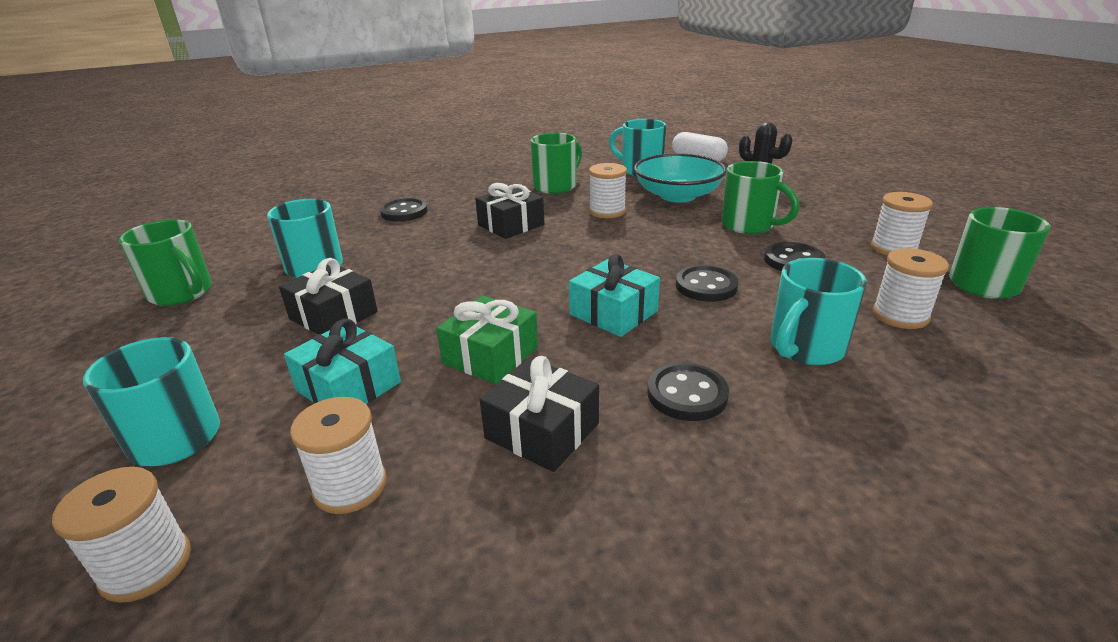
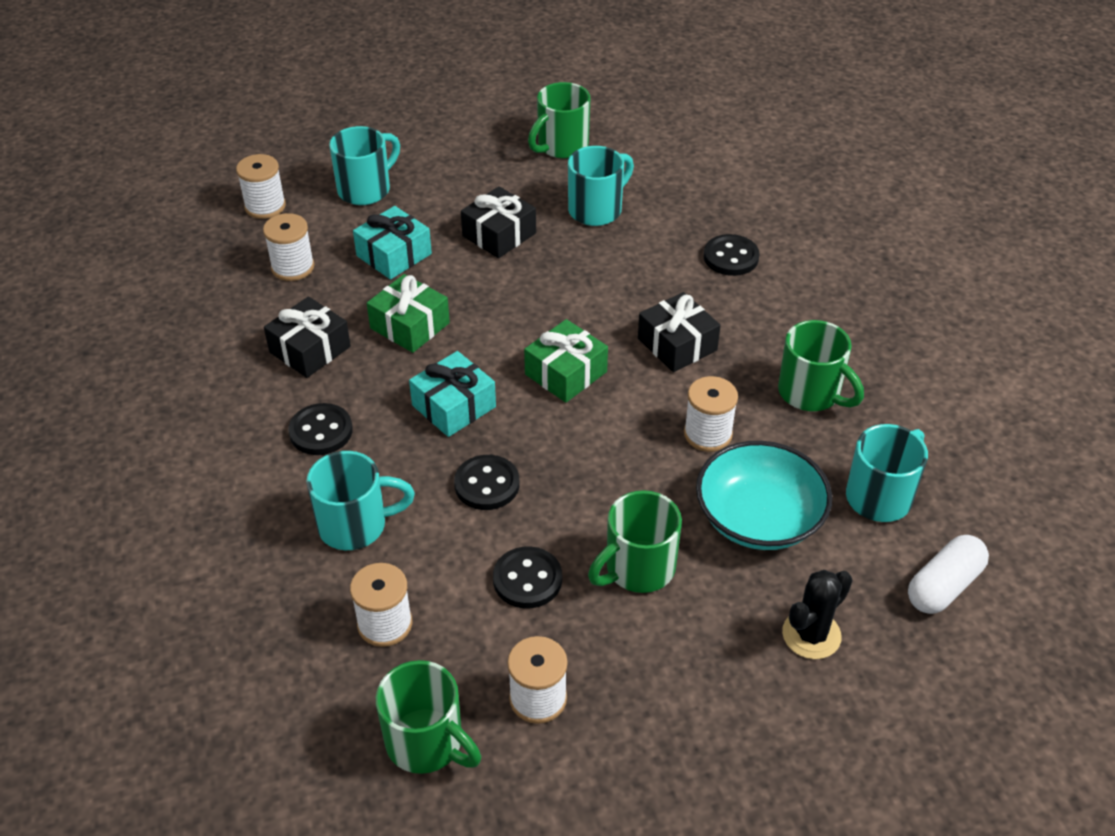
camera: 95 degrees right, 15 degrees up
(553, 264) = (565, 373): none -> green gift
(805, 348) = (355, 525): turquoise mug -> turquoise mug turned 120 degrees clockwise

